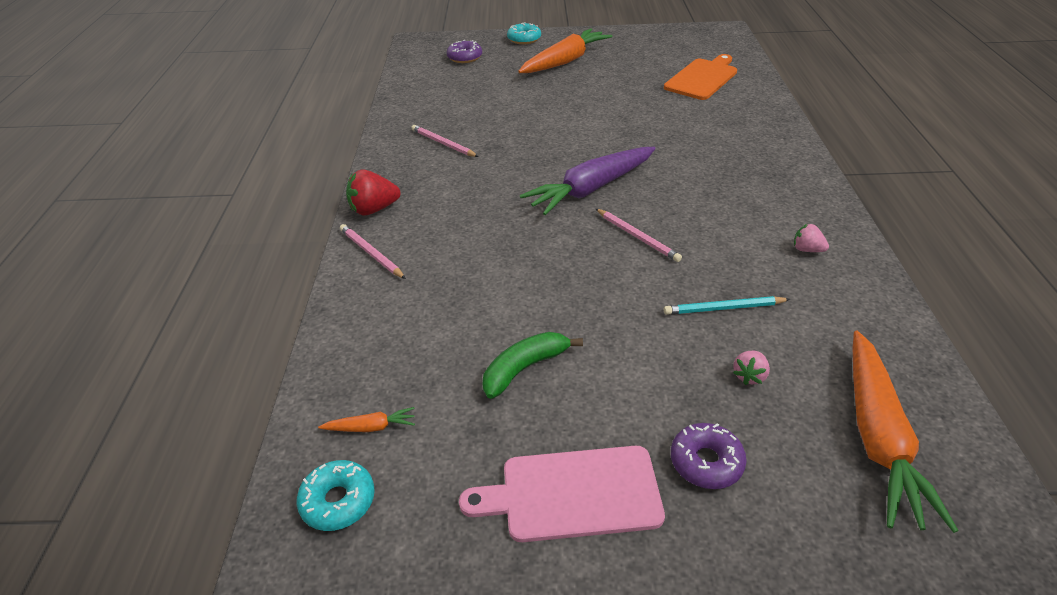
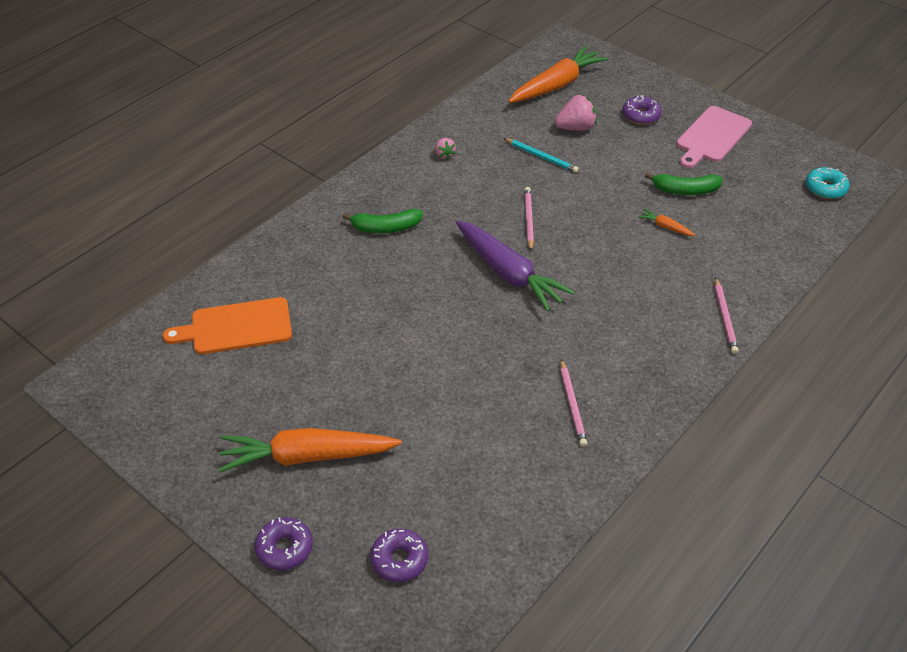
camera: 140 degrees left, 5 degrees up
(371, 427) = (791, 209): orange carrot -> orange carrot (665, 227)
(374, 209) = (695, 361): red strawberry -> none
(524, 39) = (284, 548): turquoise donut -> purple donut
(573, 494) = (712, 136): pink cutting board -> pink cutting board turned 90 degrees clockwise
(591, 189) = (508, 273): purple carrot -> purple carrot turned 45 degrees clockwise
(730, 166) = (386, 228): none -> green banana
(749, 376) = (575, 128): pink strawberry -> pink strawberry, size x1.73

